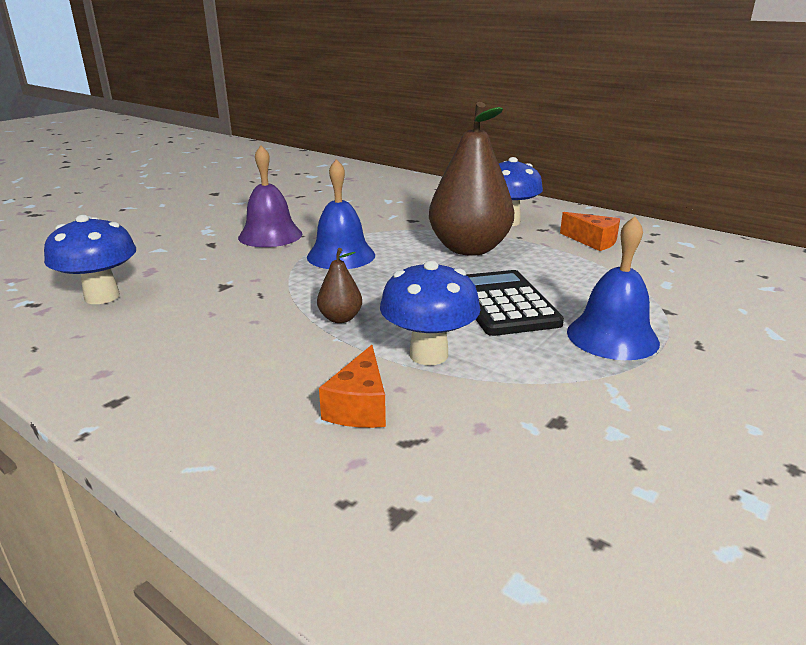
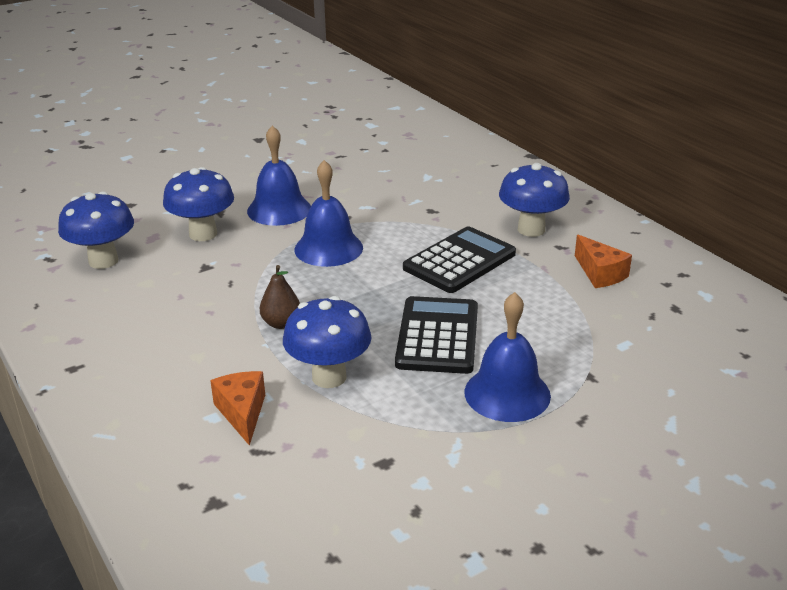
camera: 20 degrees right, 5 degrees up
(204, 261) = (203, 234): none -> blue mushroom
(270, 235) = (279, 209): purple bell -> blue bell
(360, 406) = (242, 413): orange cheese -> orange cheese turned 135 degrees clockwise
(469, 249) = (459, 261): brown pear -> black calculator

